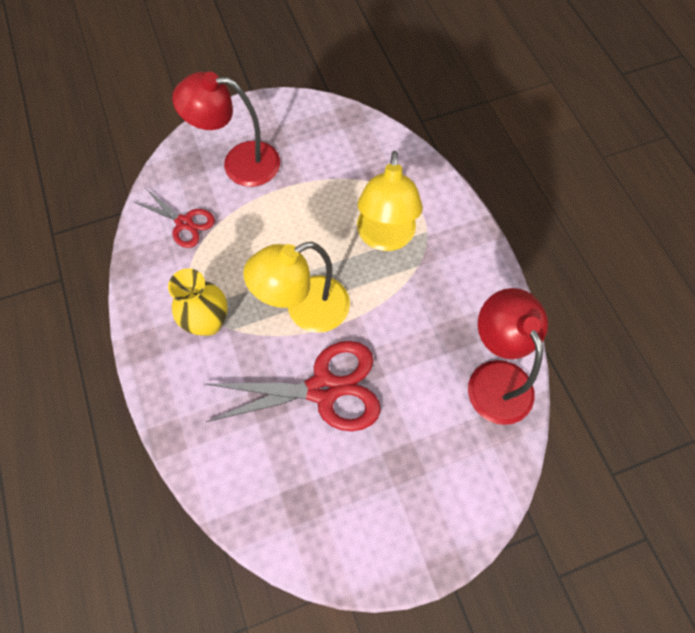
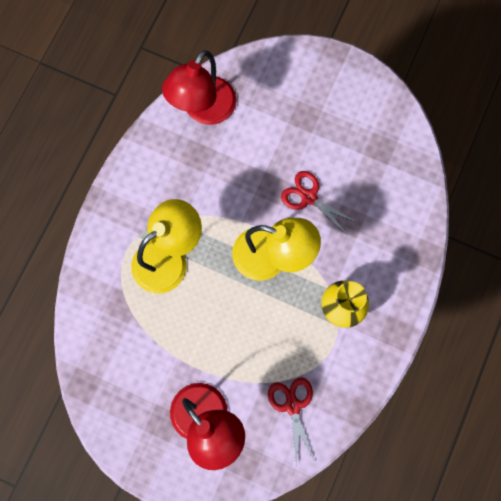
camera: 135 degrees left, 10 degrees up
(324, 388) = (308, 197): red scissors -> red scissors, size x0.56

